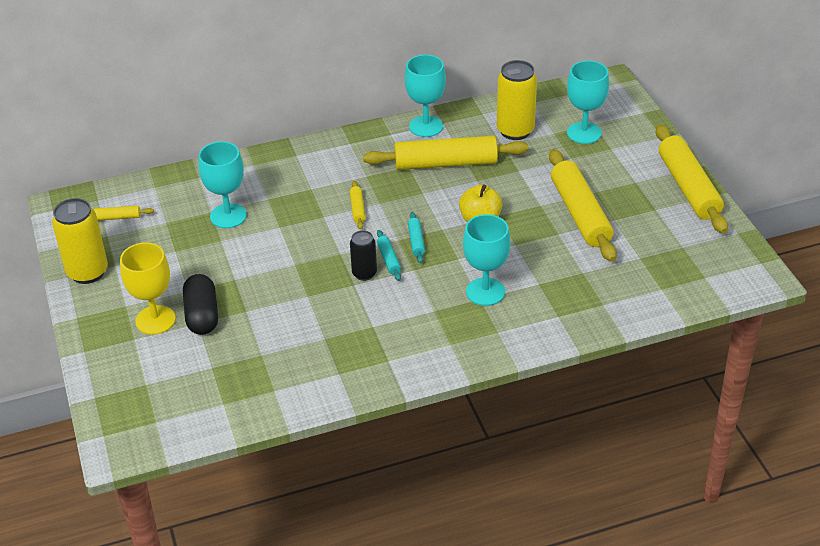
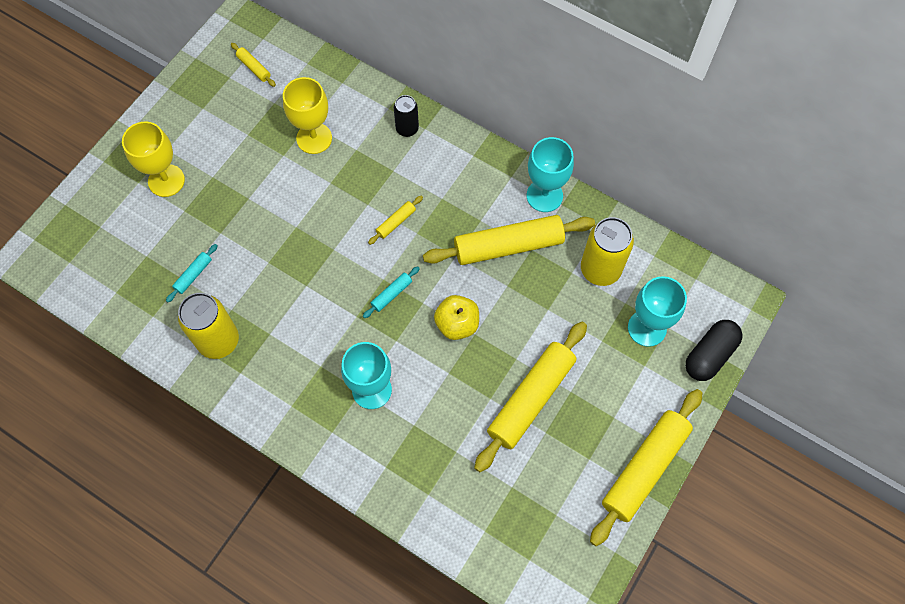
camera: 50 degrees right, 25 degrees up
(87, 272) = (182, 97): yellow can -> yellow can (218, 341)
(202, 315) = (194, 207): black capsule -> black capsule (709, 355)
(228, 216) = (314, 138): turquoise goblet -> yellow goblet
(364, 273) = (324, 284): black can -> black can (407, 129)
(389, 259) = (354, 289): turquoise rolling pin -> turquoise rolling pin (193, 275)
(445, 163) = (508, 246): yellow rolling pin -> yellow rolling pin turned 60 degrees counterclockwise

